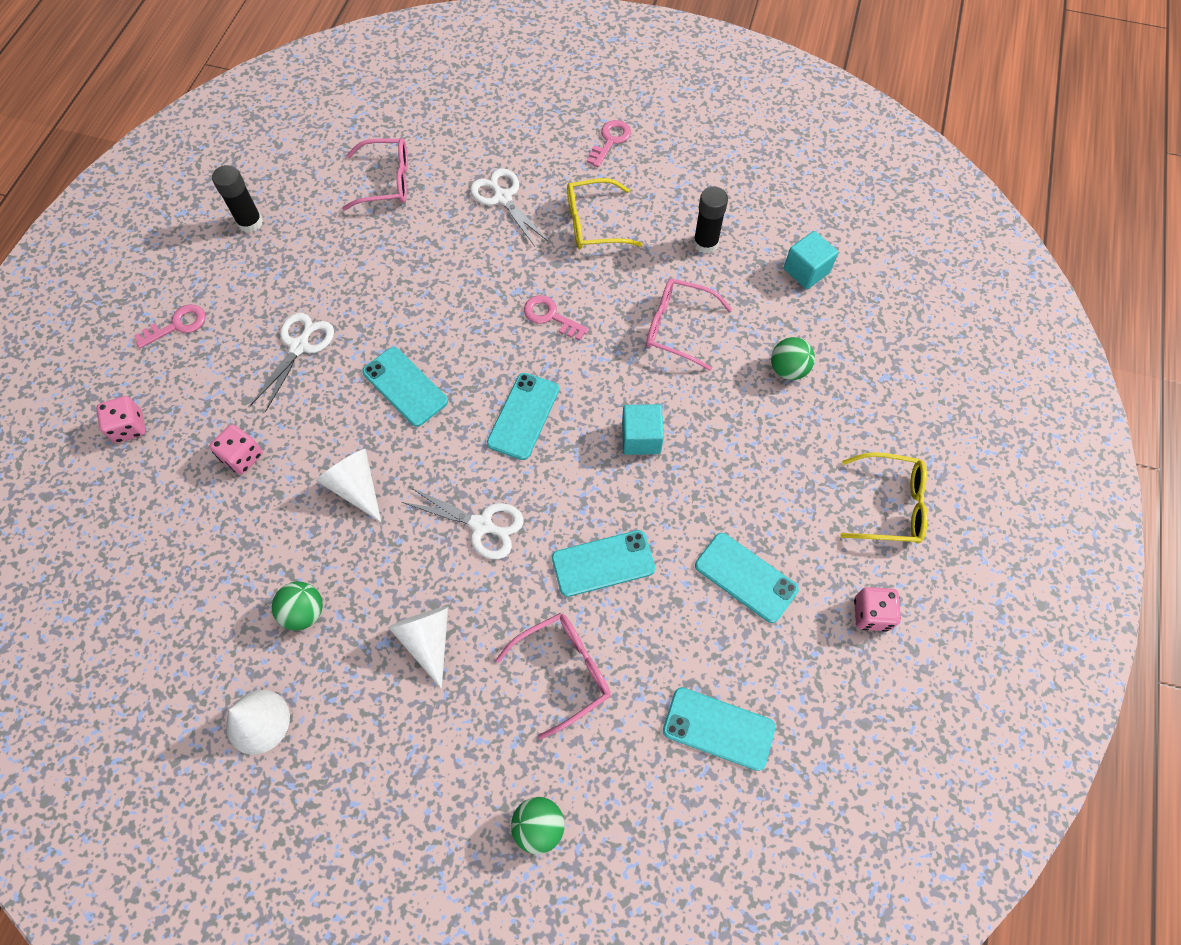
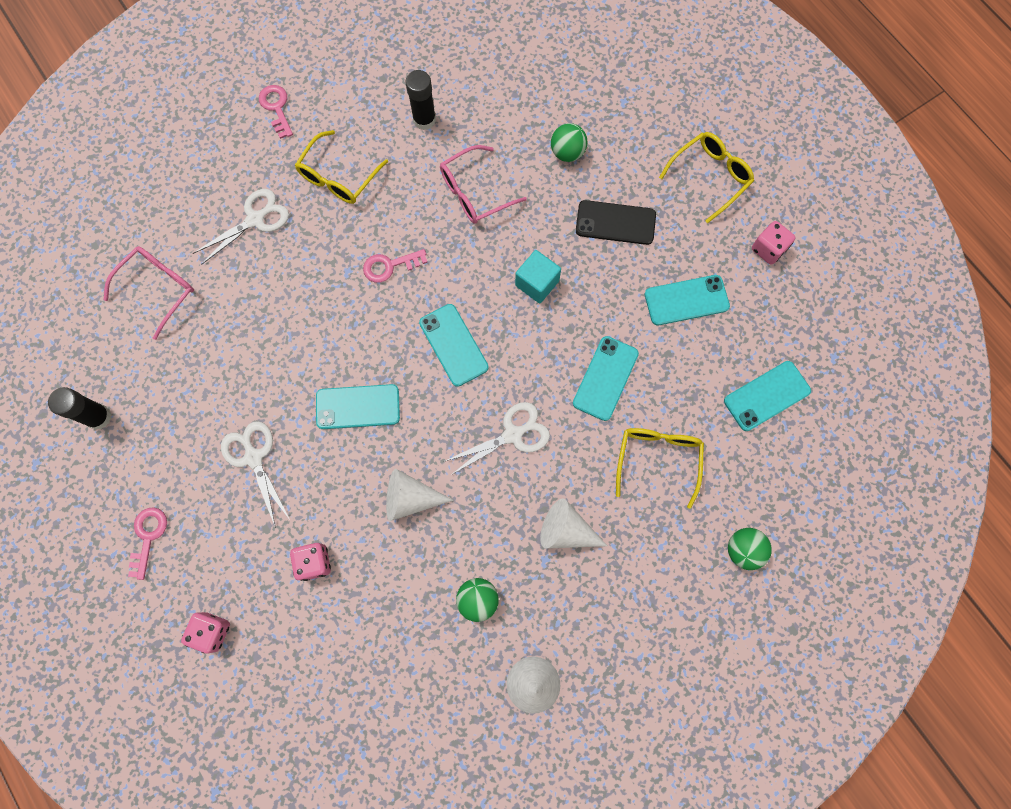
camera: 50 degrees left, 10 degrees up
(502, 198) = (255, 219): white scissors -> white scissors turned 135 degrees clockwise
(564, 671) = (658, 459): pink glasses -> yellow glasses
(761, 458) = (615, 223): none -> black phone
(806, 271) = (505, 78): turquoise cube -> none

